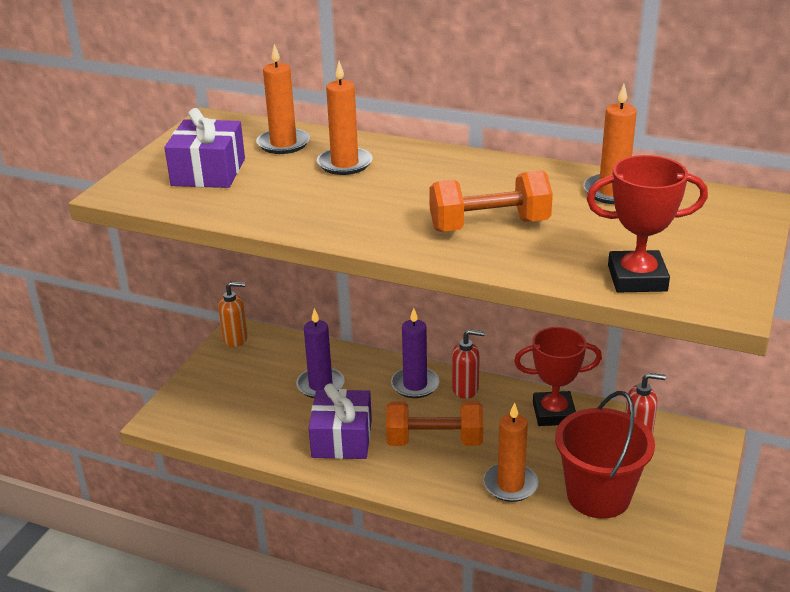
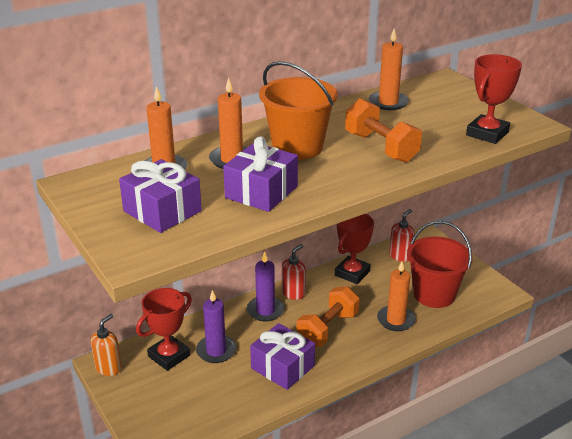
camera: 55 degrees left, 0 degrees up
(284, 362) = (169, 356): none -> red trophy
(300, 200) = (261, 192): none -> purple gift
(419, 183) = (297, 147): none -> orange bucket
(489, 225) = (380, 147): orange dumbbell -> orange dumbbell turned 60 degrees counterclockwise

